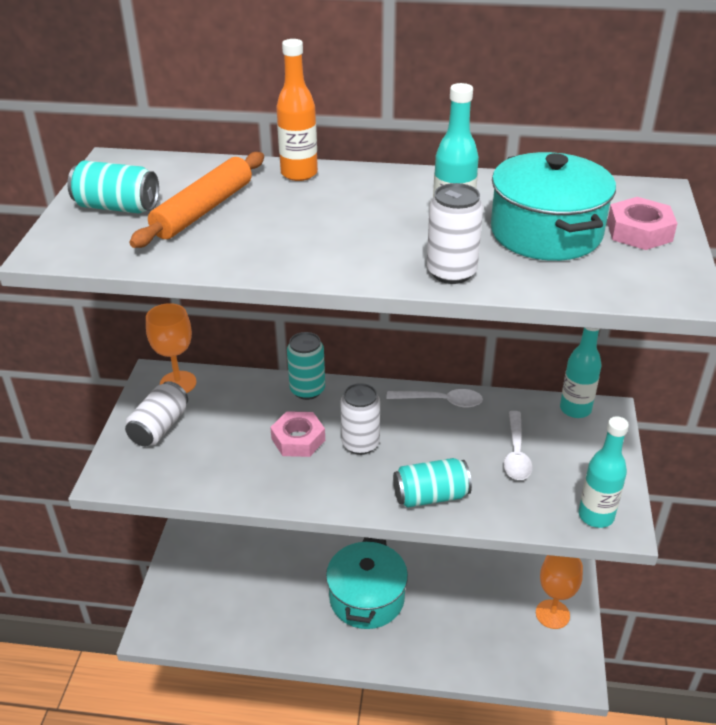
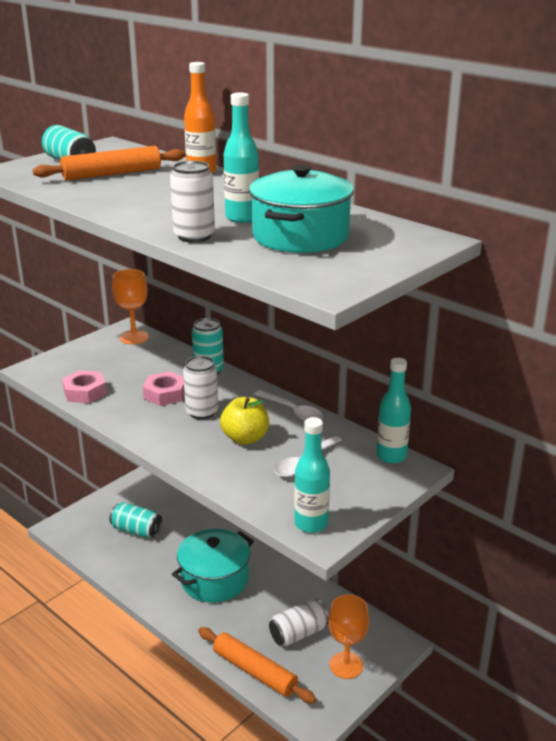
camera: 35 degrees right, 10 degrees down
(159, 427) = (93, 355): white can -> white can (298, 633)
(431, 496) = (207, 459): turquoise can -> turquoise can (136, 530)
(435, 453) = (245, 438): none -> yellow apple
(488, 667) = (255, 671): none -> orange rolling pin
(639, 231) = (371, 254): pink nut -> pink nut (85, 392)

